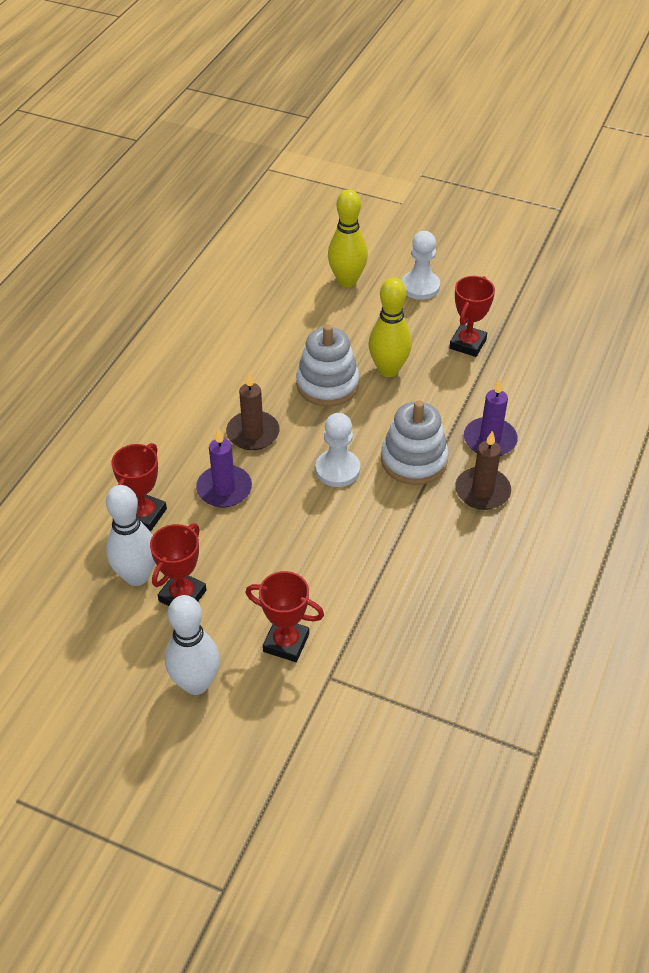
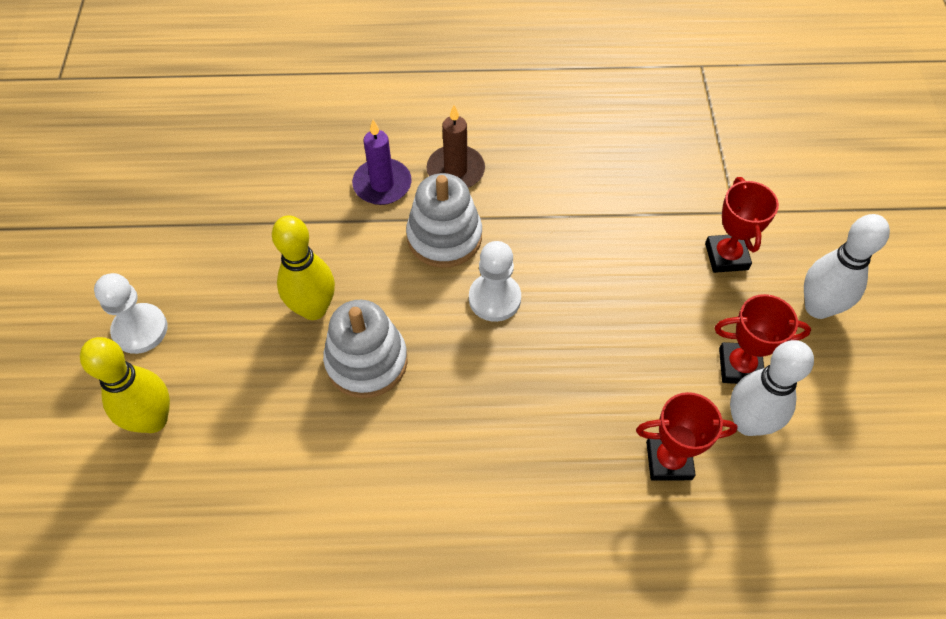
camera: 115 degrees left, 10 degrees up
(224, 489) = (583, 396): purple candle -> none
(253, 433) = (485, 406): brown candle -> none
(467, 344) = (236, 247): red trophy -> none

